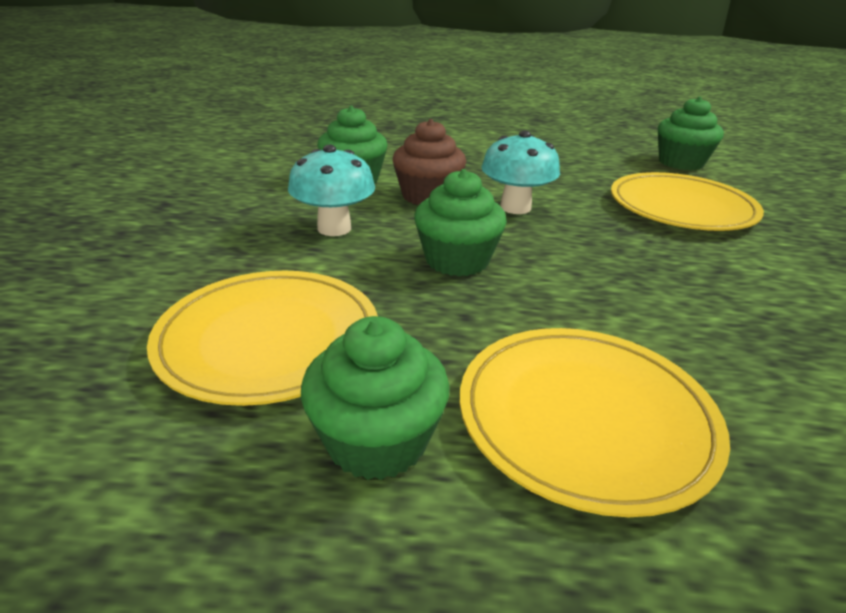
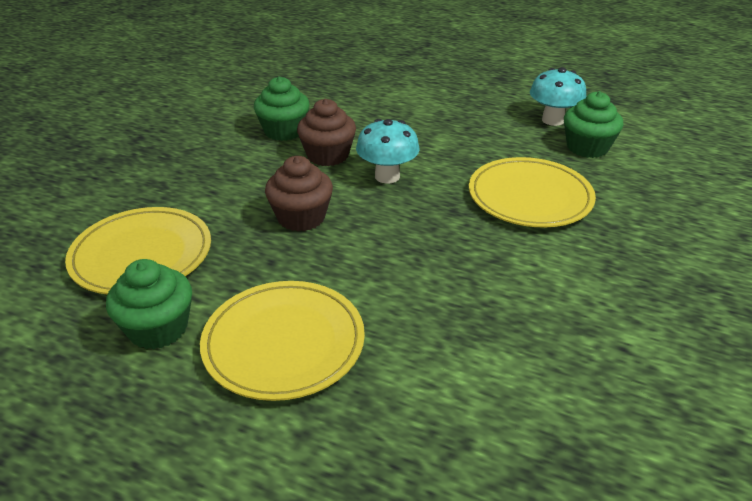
camera: 20 degrees right, 5 degrees up
(334, 228) = (237, 176): turquoise mushroom -> turquoise mushroom (553, 120)
(457, 260) = (301, 217): green cupcake -> brown cupcake

